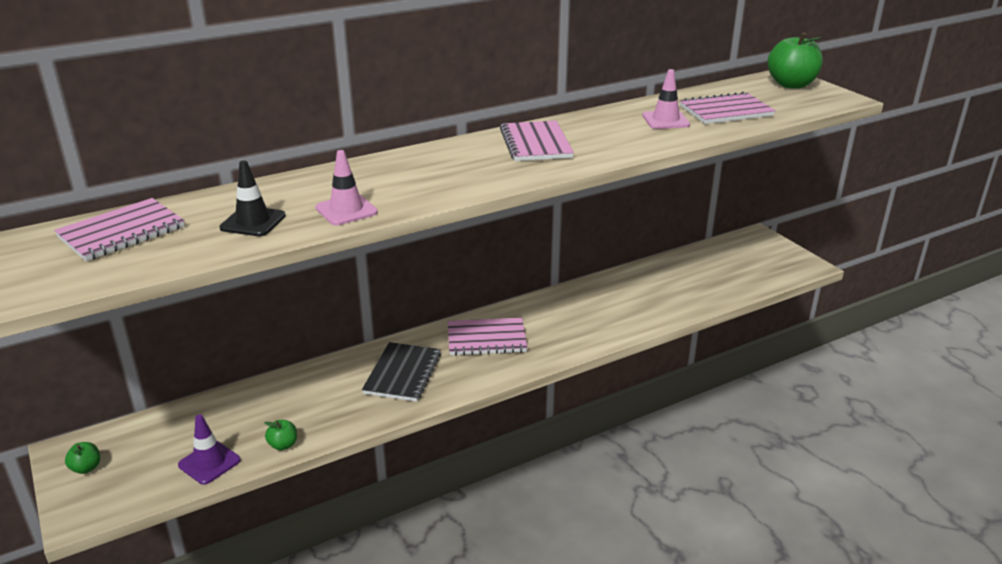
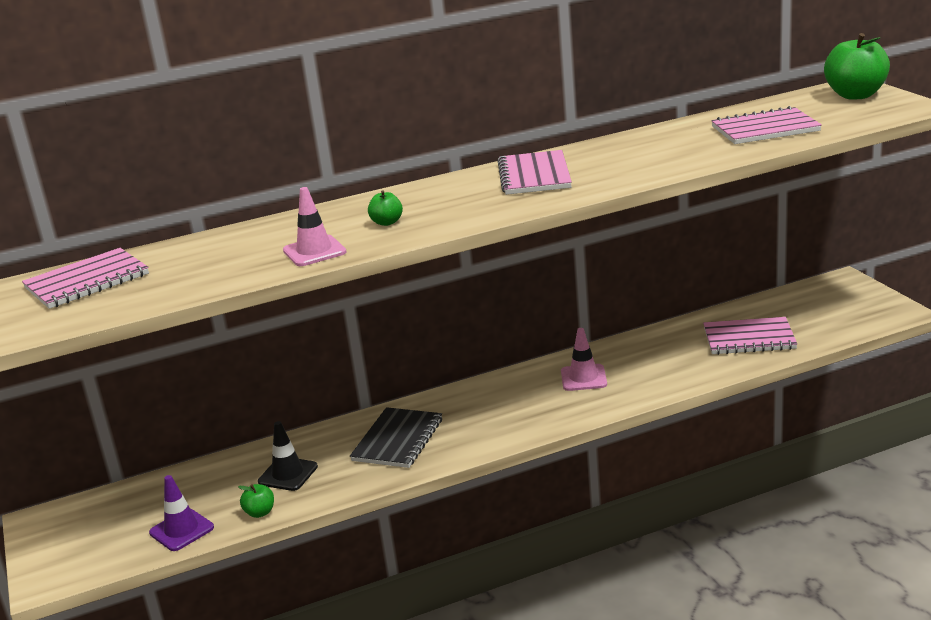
camera: 10 degrees right, 5 degrees down
(86, 468) = (57, 536): green apple -> green apple (387, 222)
(253, 222) = (217, 266): black traffic cone -> black traffic cone (288, 474)
(486, 339) = (497, 402): pink notebook -> pink notebook (749, 338)
(665, 120) = (690, 143): pink traffic cone -> pink traffic cone (583, 378)

